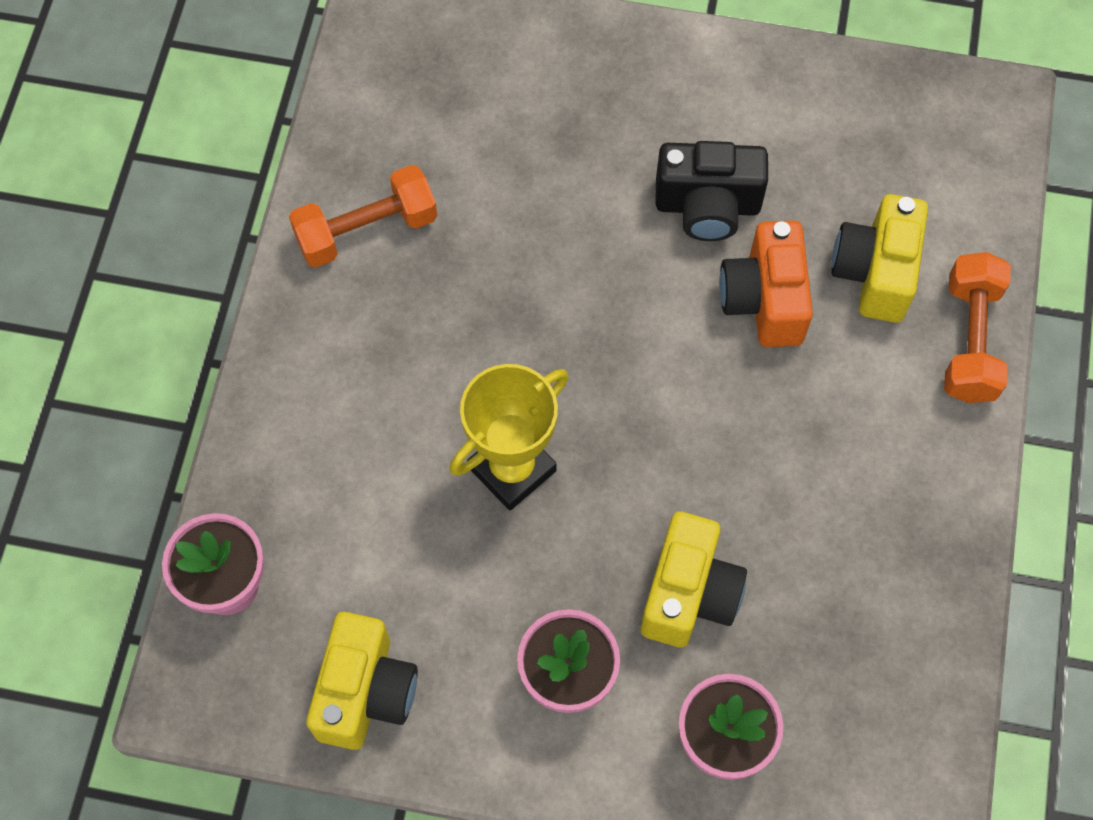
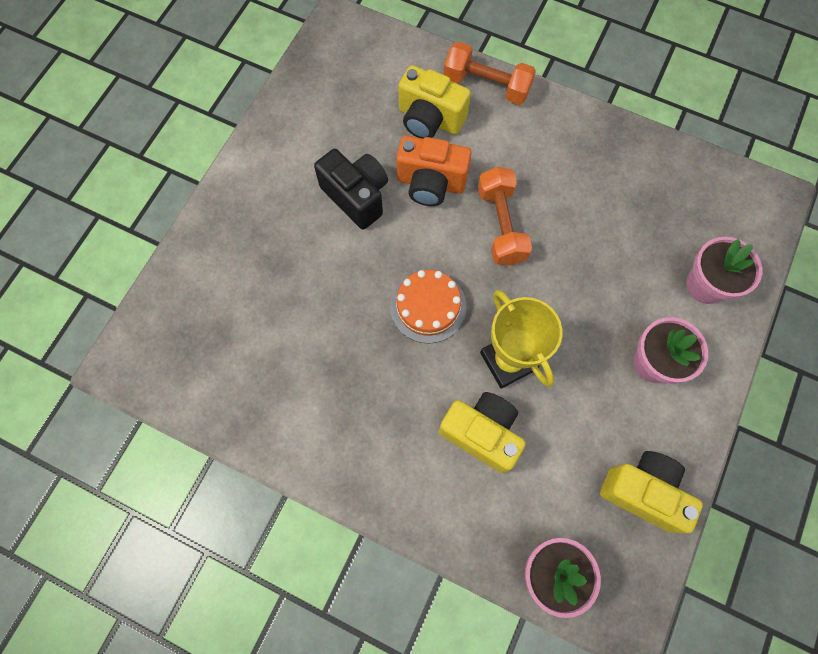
camera: 75 degrees left, 5 degrees up
(366, 230) = (305, 415): orange dumbbell -> orange dumbbell (501, 225)
(564, 343) = (428, 306): none -> orange cake
(689, 594) = (612, 278): yellow camera -> yellow camera (482, 433)
(707, 206) = (356, 196): black camera -> black camera turned 60 degrees counterclockwise

